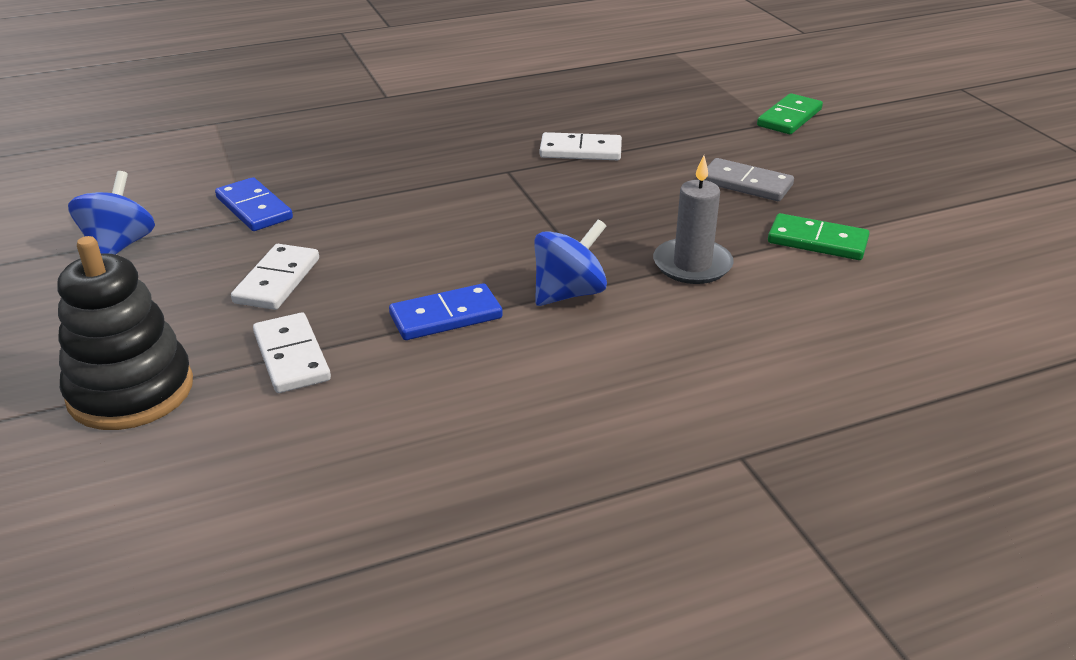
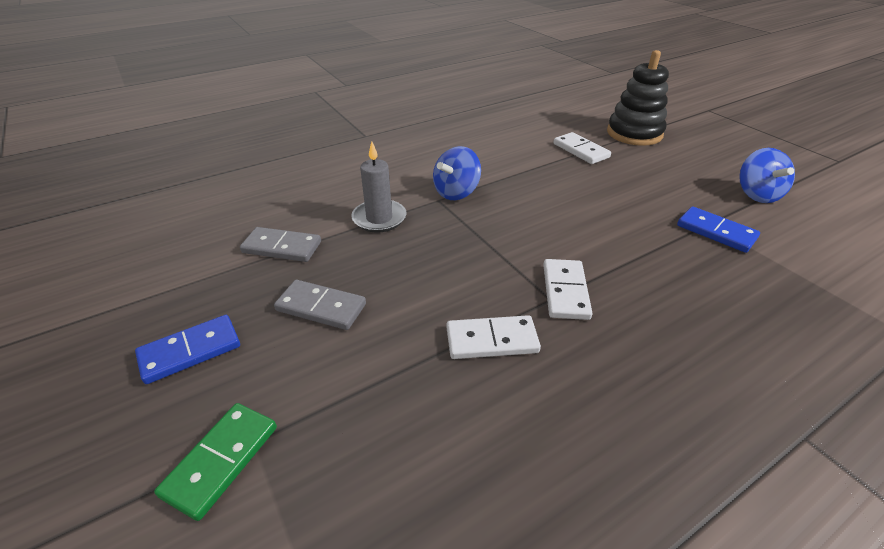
camera: 170 degrees right, 5 degrees up
(277, 281) = (632, 183): white domino -> white domino (565, 291)
(446, 316) = (520, 174): blue domino -> blue domino (190, 351)
(817, 241) = (282, 247): green domino -> grey domino

